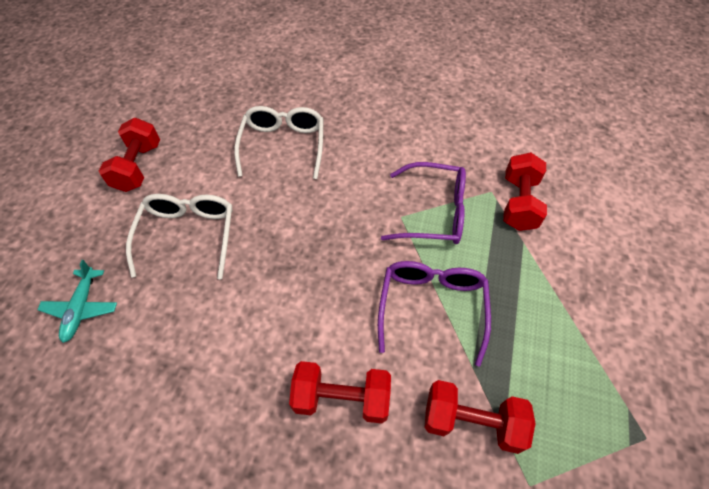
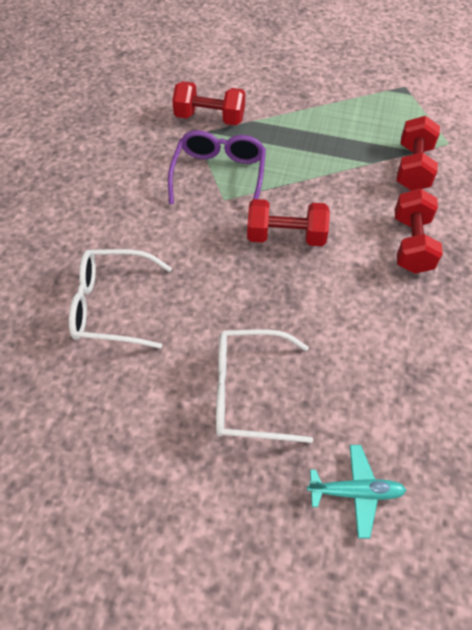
camera: 90 degrees left, 0 degrees up
(138, 167) = (131, 480): red dumbbell -> red dumbbell (286, 236)
(432, 308) = (322, 183): purple glasses -> none

